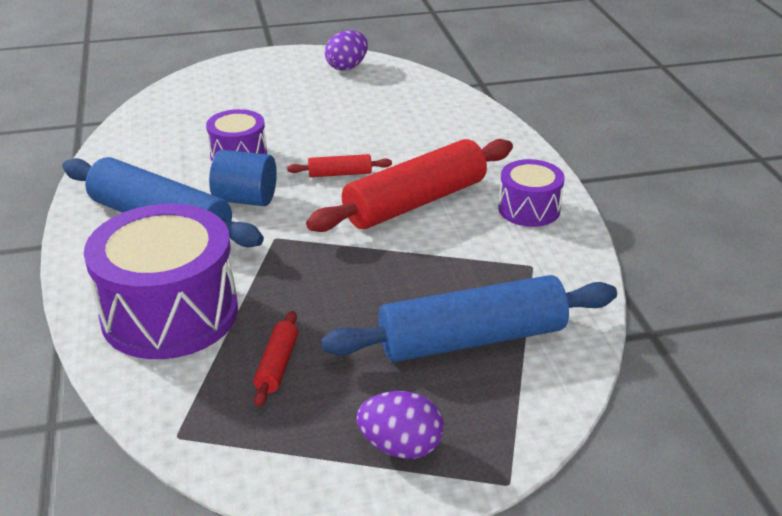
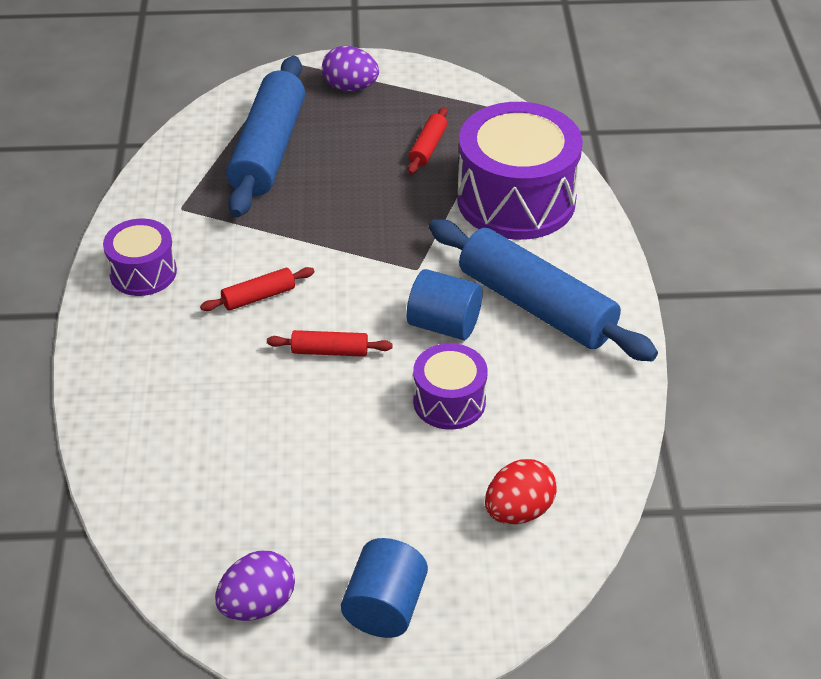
camera: 170 degrees left, 10 degrees up
(189, 110) = (518, 511): none -> red egg
(272, 72) = (385, 607): none -> blue cylinder
(415, 202) = (259, 297): red rolling pin -> red rolling pin, size x0.44
(471, 339) = (269, 150): blue rolling pin -> blue rolling pin turned 75 degrees counterclockwise

